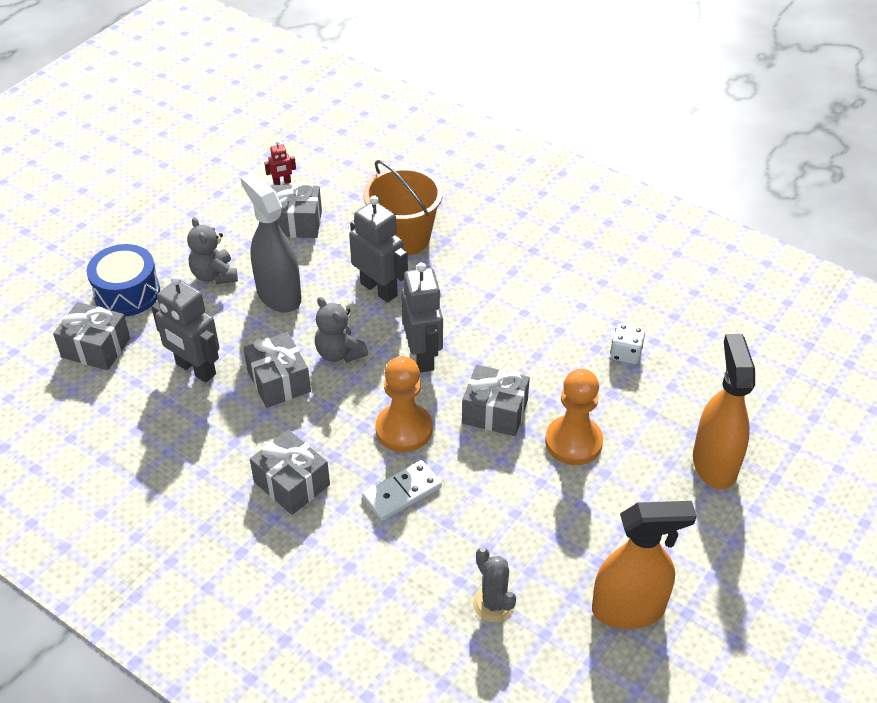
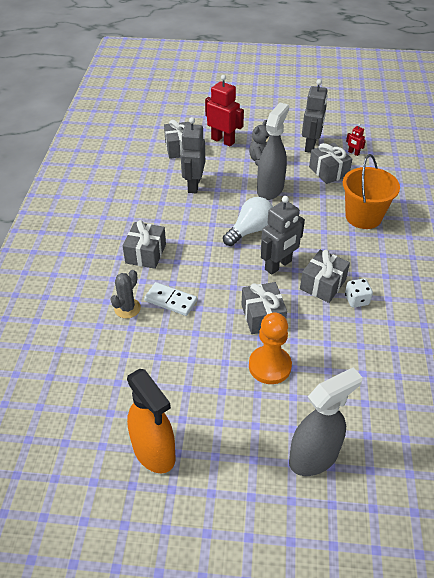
camera: 60 degrees right, 0 degrees up
(127, 293) = (223, 141): blue drum -> red robot
(279, 381) = (210, 217): grey gift -> grey gift (323, 284)
(339, 353) = (250, 231): grey teddy bear -> white light bulb
(379, 289) = (312, 225): grey robot -> grey robot (310, 146)
(404, 429) = (216, 281): orange pawn -> none
(494, 604) = (117, 377): grey cactus -> grey cactus (127, 308)
(626, 354) = (370, 364): white dice -> white dice (356, 300)
(714, 463) = (314, 457): orange spray bottle -> grey spray bottle

